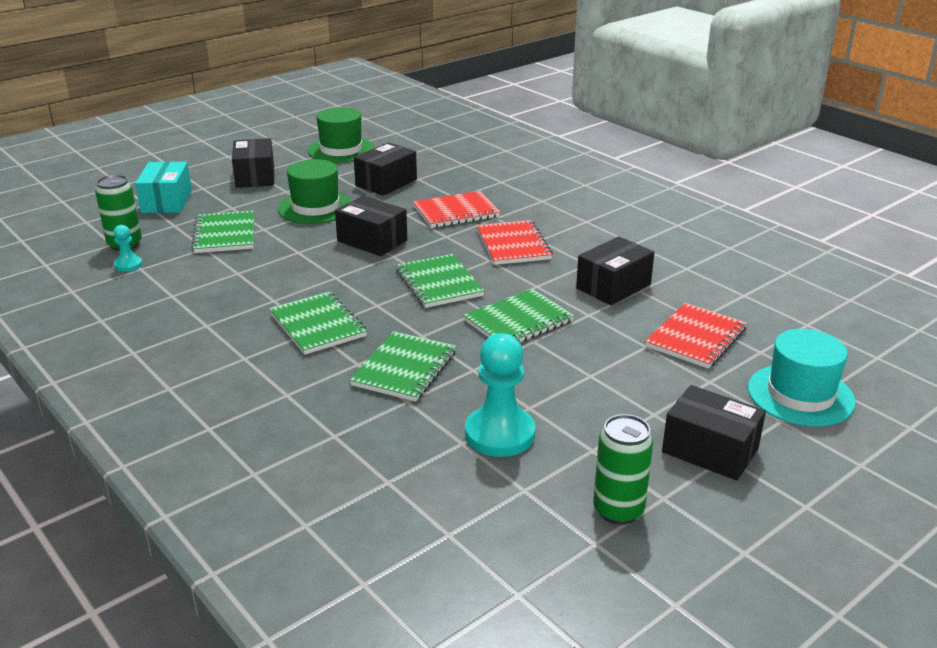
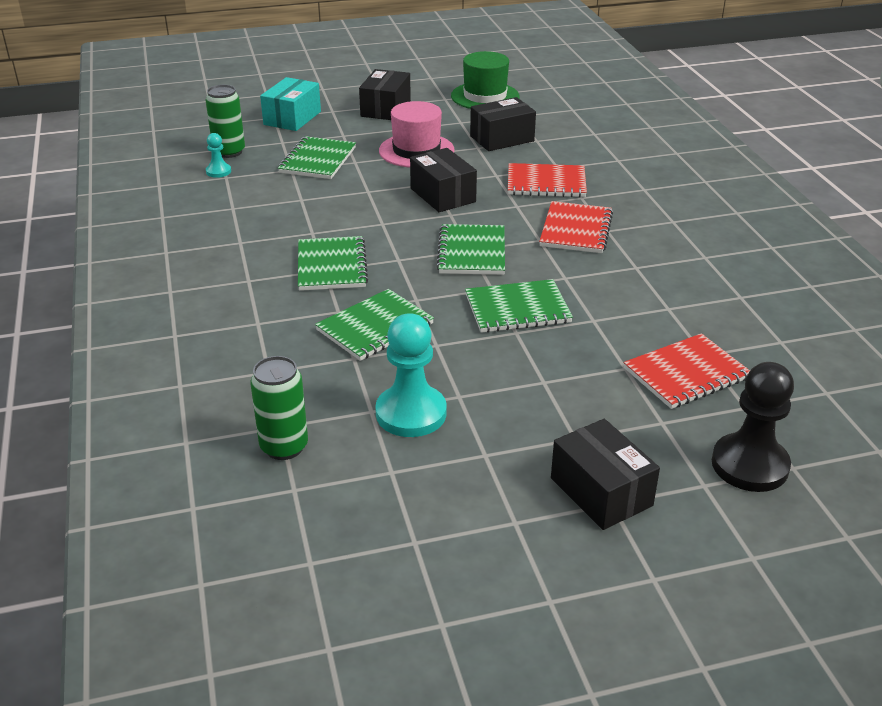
camera: 25 degrees right, 5 degrees up
(315, 207) = (416, 150): green hat -> pink hat
(613, 286) = (643, 297): black box -> none
(618, 510) = (461, 520): green can -> green can (284, 447)
(800, 395) = (749, 465): turquoise hat -> black pawn

